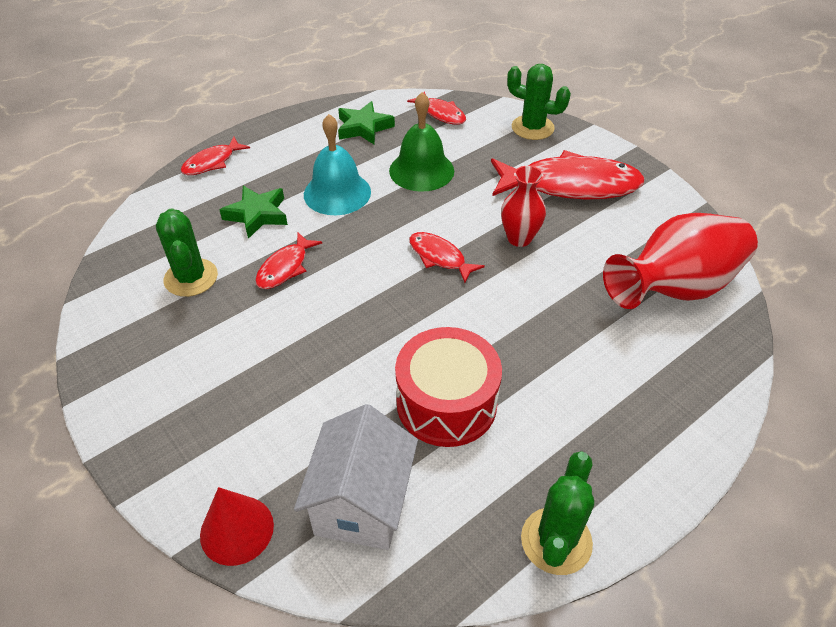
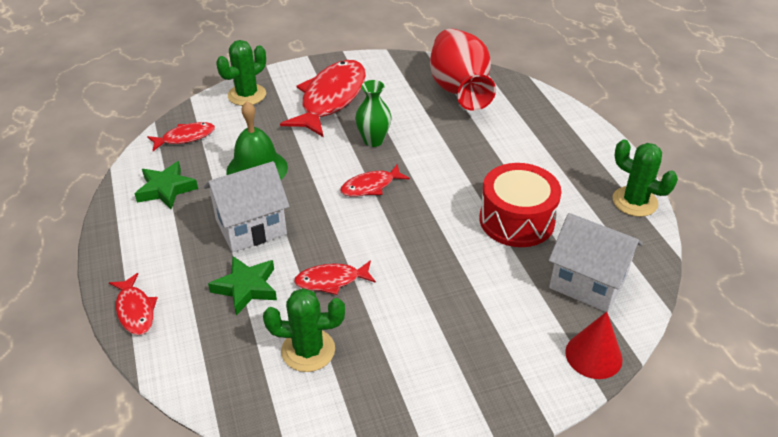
camera: 70 degrees left, 5 degrees down
(285, 267) = (331, 280): red fish -> red fish turned 120 degrees clockwise
(337, 193) = (251, 227): turquoise bell -> white house
(519, 238) = (373, 140): red vase -> green vase

